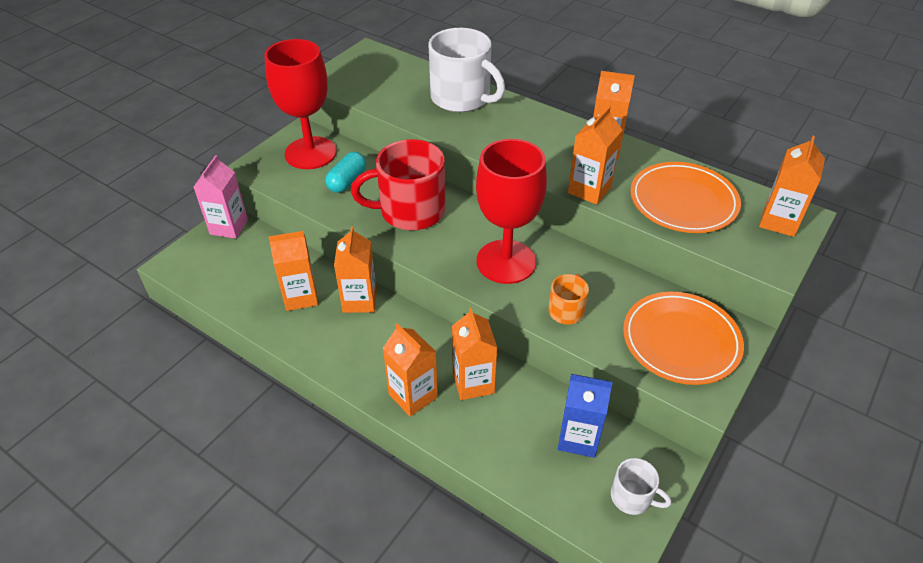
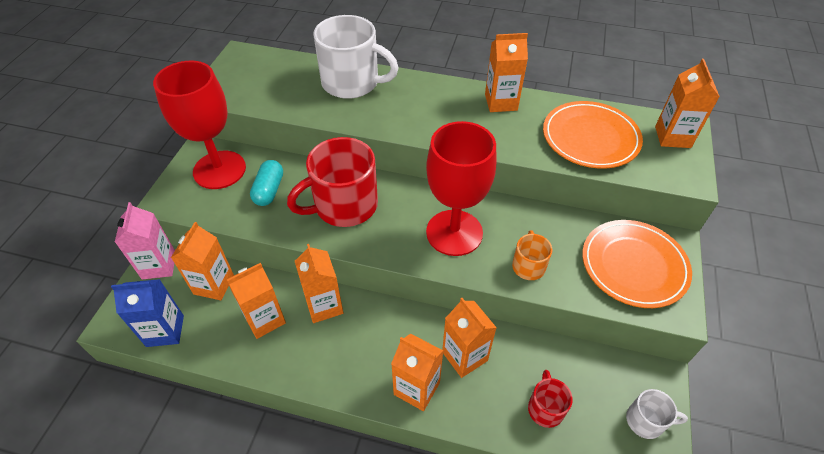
camera: 20 degrees left, 5 degrees up
(531, 452) = (545, 408): none -> red mug
(578, 438) = (577, 379): blue carton -> blue carton (165, 331)
(589, 190) = (508, 147): orange carton -> orange carton (214, 285)

